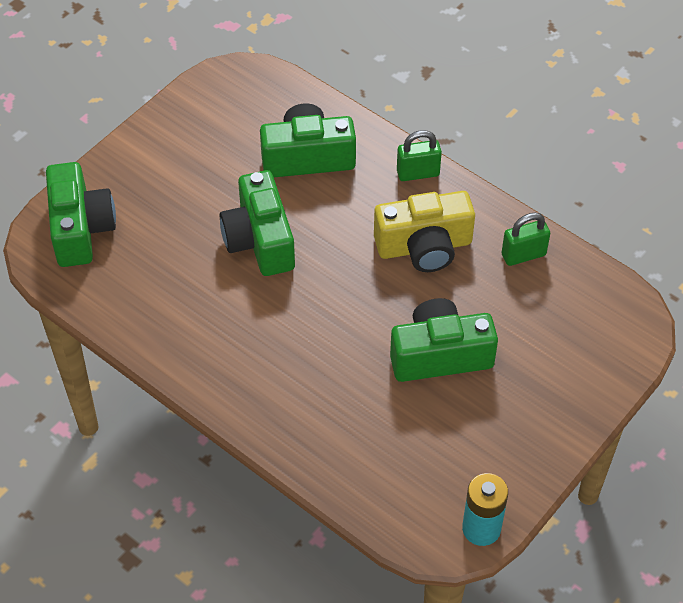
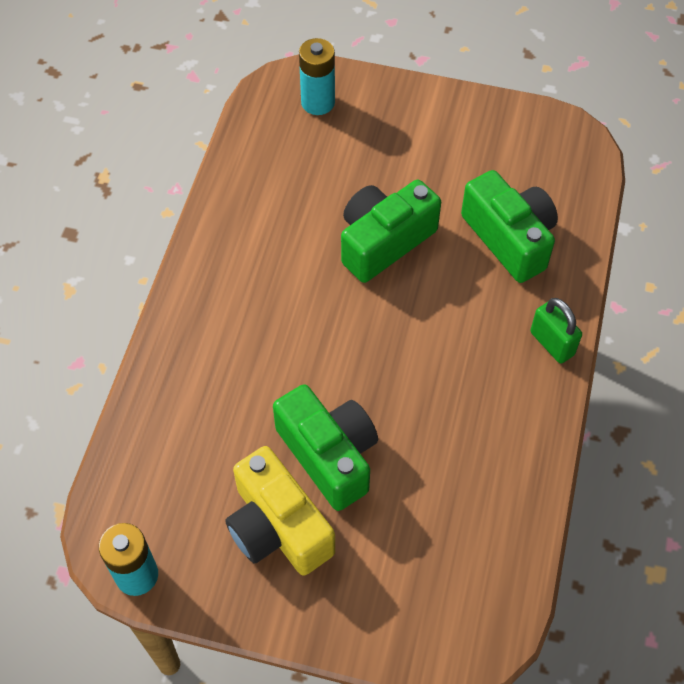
camera: 65 degrees right, 5 degrees up
(81, 229) = (318, 102): green camera -> turquoise battery
(424, 246) = (459, 387): yellow camera -> yellow camera (277, 527)
(523, 255) = (504, 488): green padlock -> none

